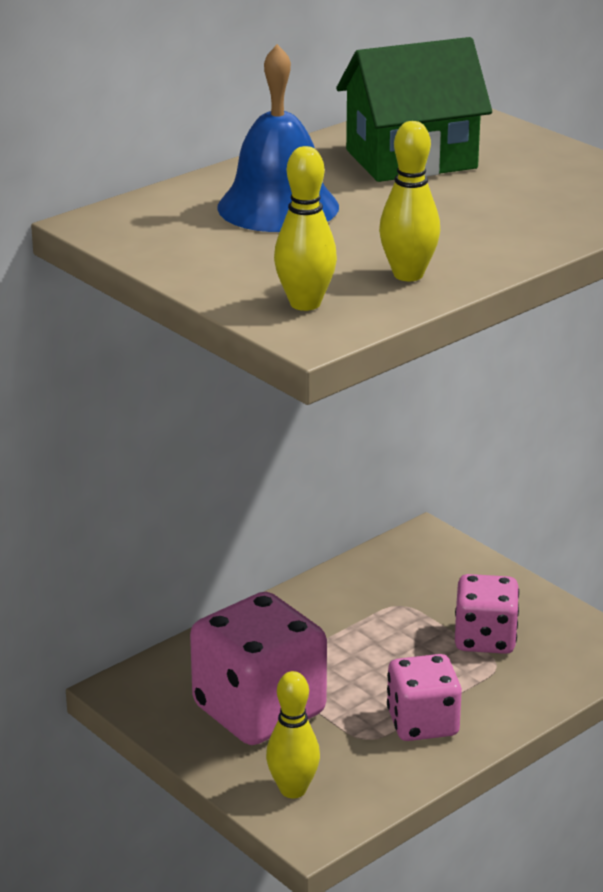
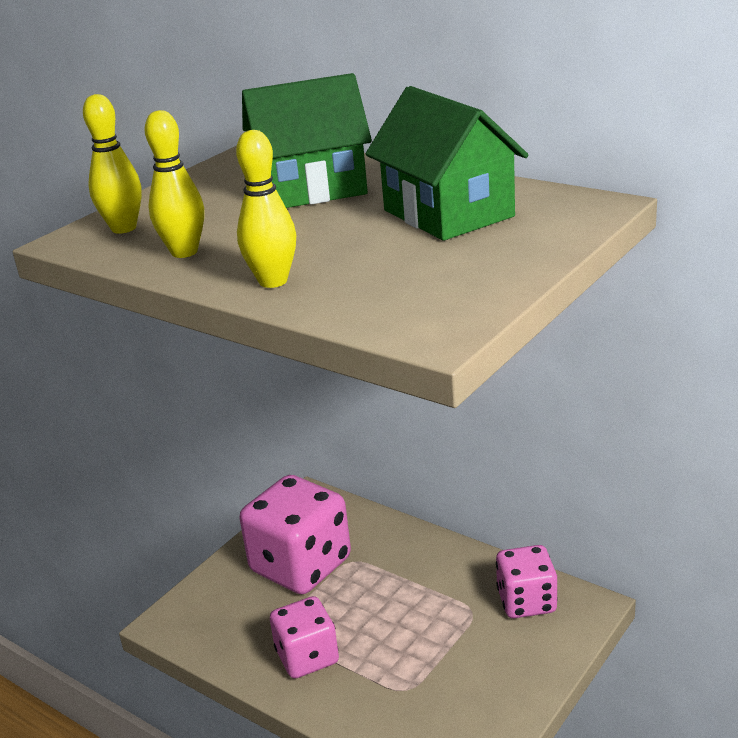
camera: 80 degrees right, 0 degrees up
(278, 207) = (311, 189): blue bell -> green house
(293, 790) = (211, 603): yellow bowling pin -> yellow bowling pin (273, 281)
(485, 639) = (441, 674): pink dice -> pink dice (526, 601)

